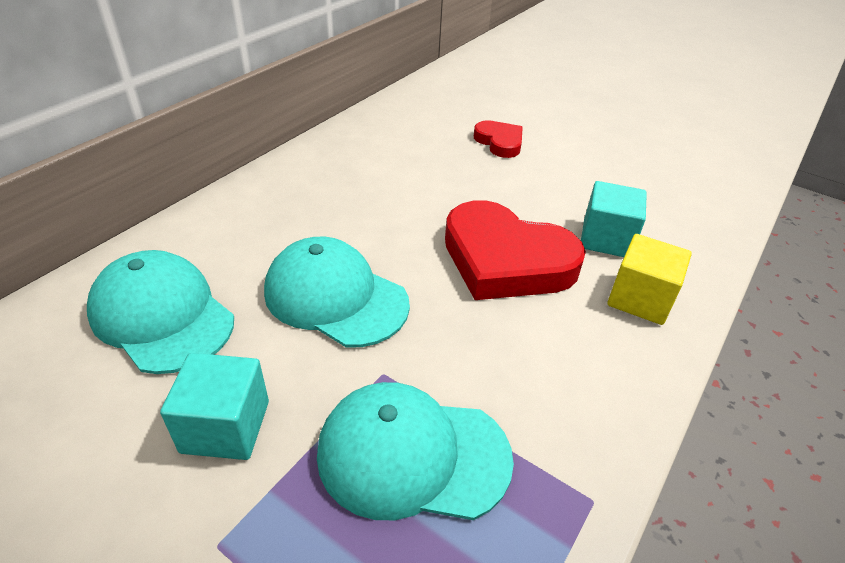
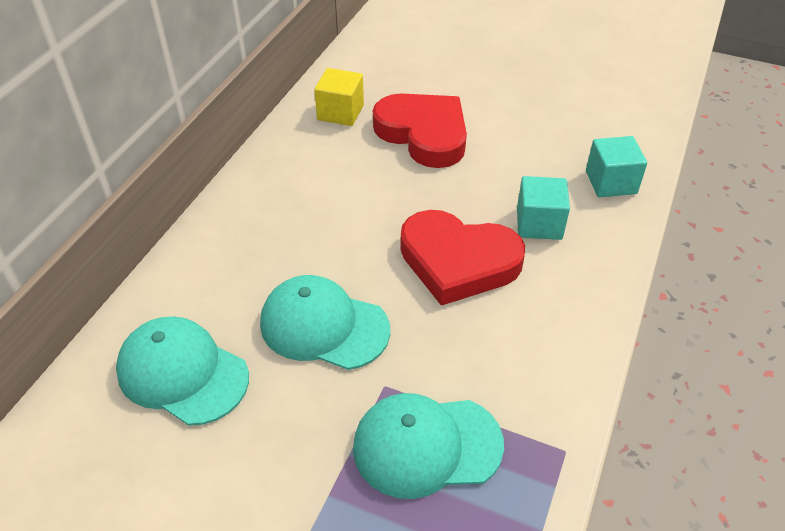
camera: 10 degrees left, 5 degrees up
(225, 426) = (276, 455): turquoise cube -> turquoise cube (611, 182)
(499, 142) = (423, 134): red heart -> red heart, size x1.92
(640, 299) = (575, 277): yellow cube -> yellow cube (340, 112)

